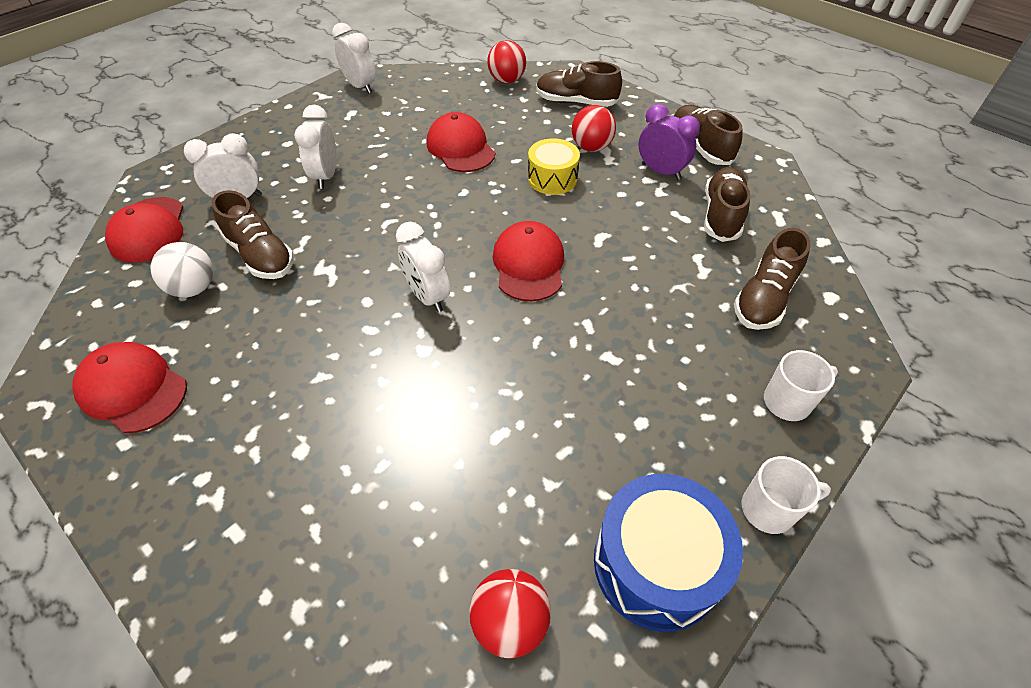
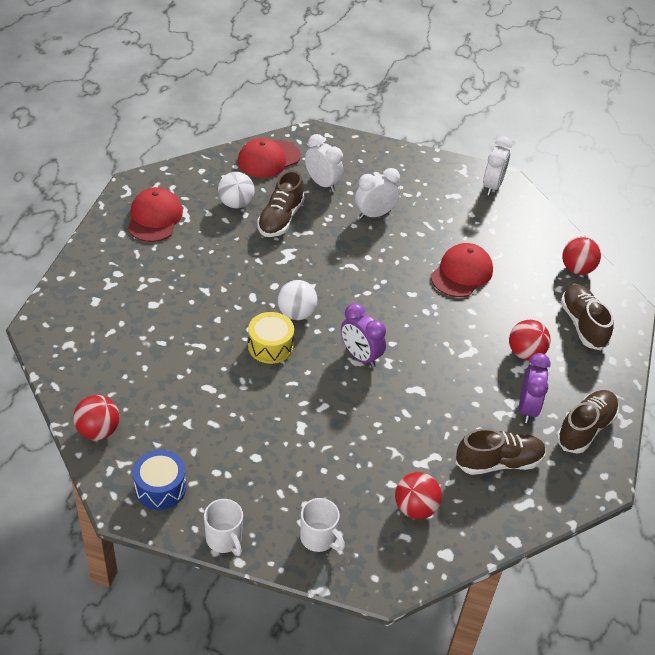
camera: 60 degrees right, 5 degrees down
(428, 296) = (296, 313): white clock -> white ball
(529, 264) = (360, 356): red cap -> purple clock
(552, 178) = (465, 340): yellow drum -> yellow drum (270, 346)
(656, 564) = (160, 488): blue drum -> blue drum, size x0.64
(764, 299) = (415, 508): brown shoe -> red ball

